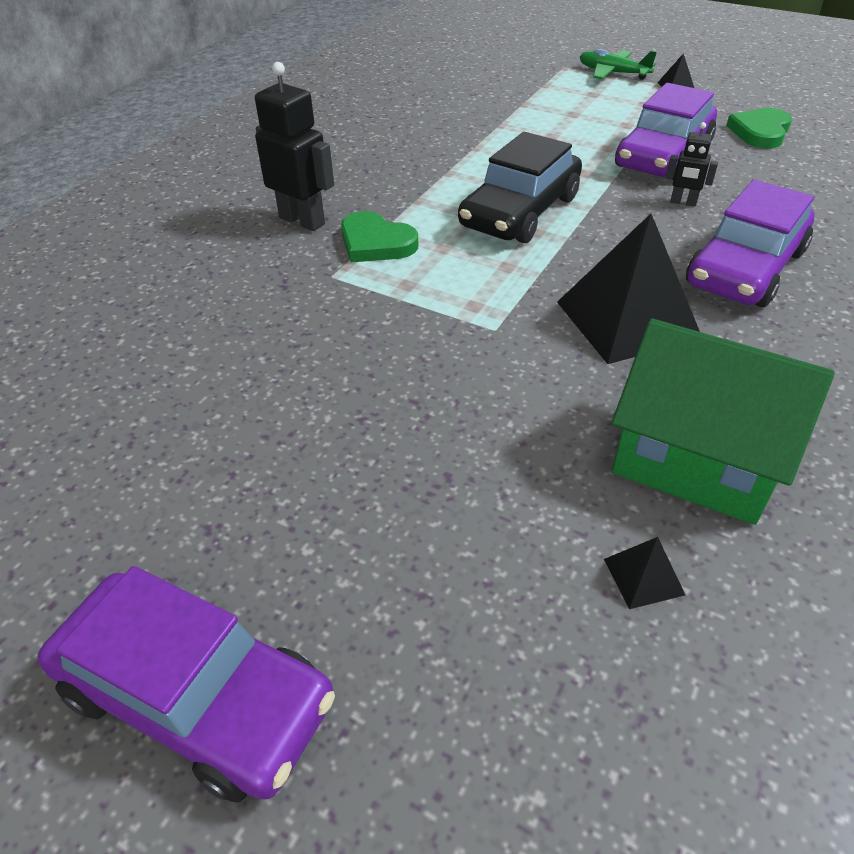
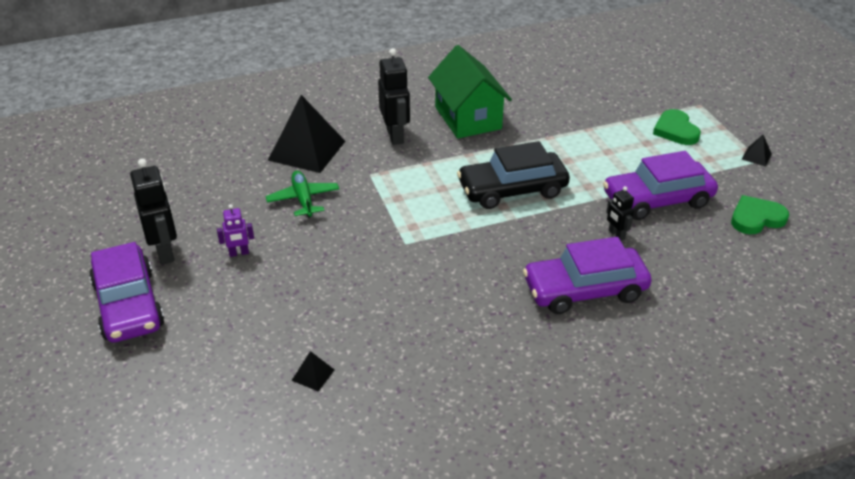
camera: 40 degrees right, 5 degrees down
(154, 556) = (165, 252): none -> black robot
(287, 478) = (239, 253): none -> purple robot
(376, 243) = (413, 167): green heart -> green heart (675, 130)
(613, 73) = (727, 125): green plane -> green plane (303, 199)
(627, 320) = (475, 277): black pyramid -> black pyramid (306, 150)
(695, 460) = (402, 353): green house -> green house (468, 118)

